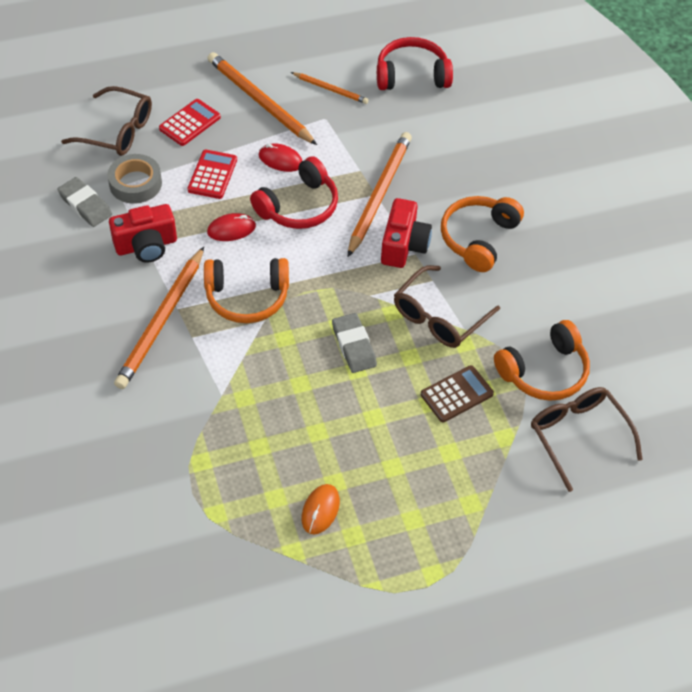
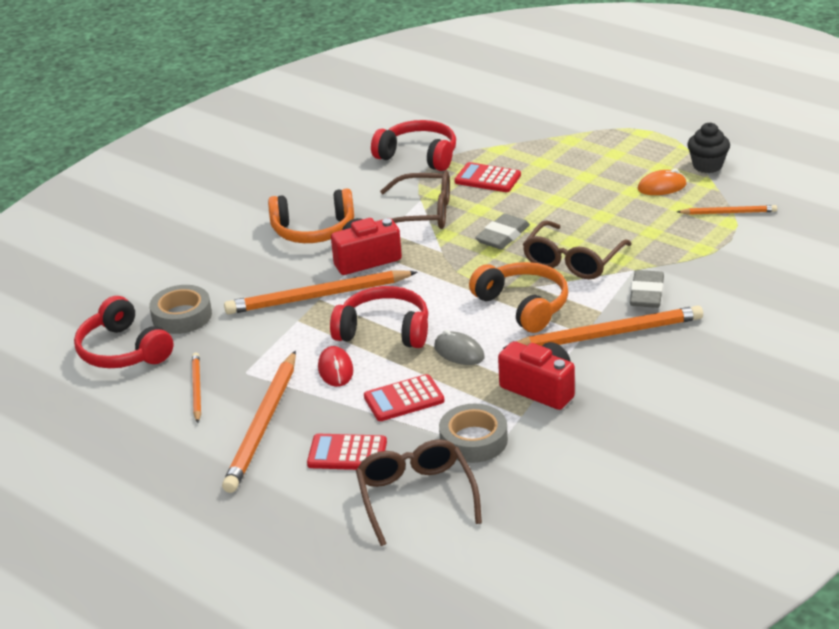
camera: 120 degrees left, 20 degrees down
(85, 205) = (541, 455): grey eraser -> grey eraser (647, 293)
(231, 229) = (459, 352): red mouse -> grey mouse
(231, 526) = (728, 212): none -> orange pencil
(321, 576) = (707, 166): none -> black cupcake
(426, 118) = (182, 316): none -> grey tape
(456, 394) = (487, 179): brown calculator -> red calculator
(544, 371) = (418, 156): orange headphones -> red headphones
(578, 436) = (459, 126): brown glasses -> brown glasses (573, 261)

